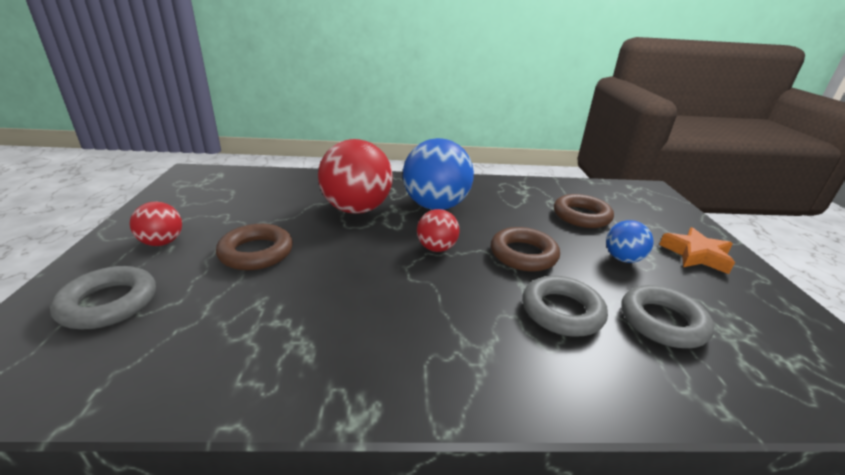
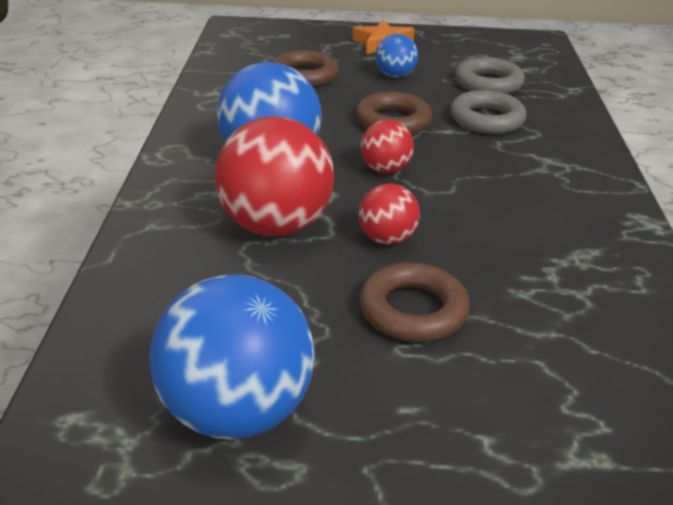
camera: 85 degrees left, 5 degrees up
(109, 303) = (565, 430): grey ring -> none
(162, 242) = (393, 424): red ball -> red ball (387, 239)
(201, 204) = (236, 411): none -> blue ball

